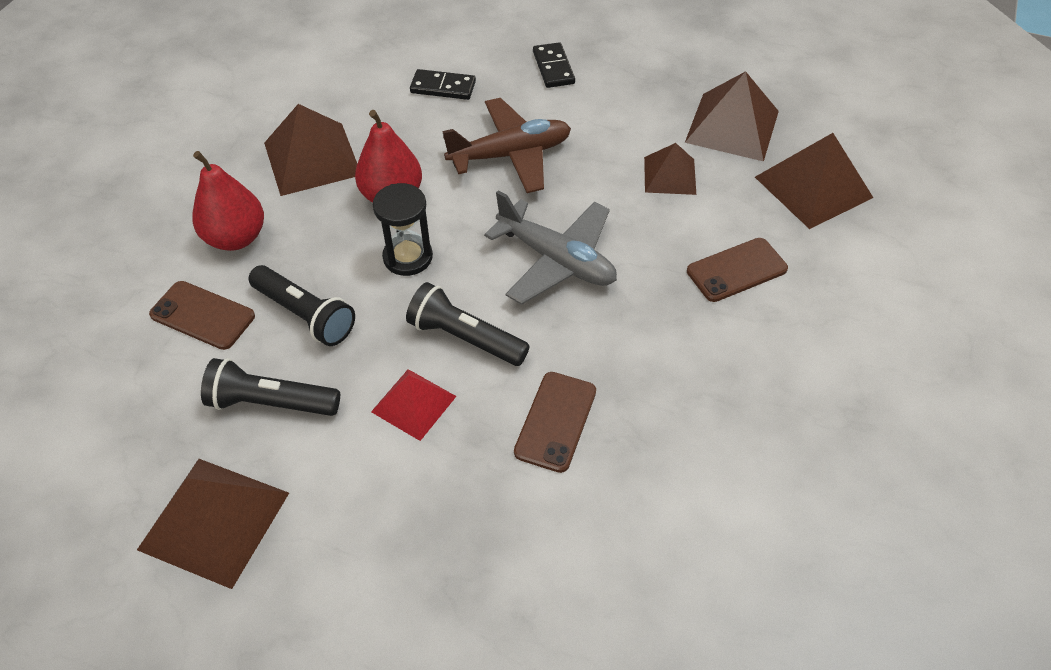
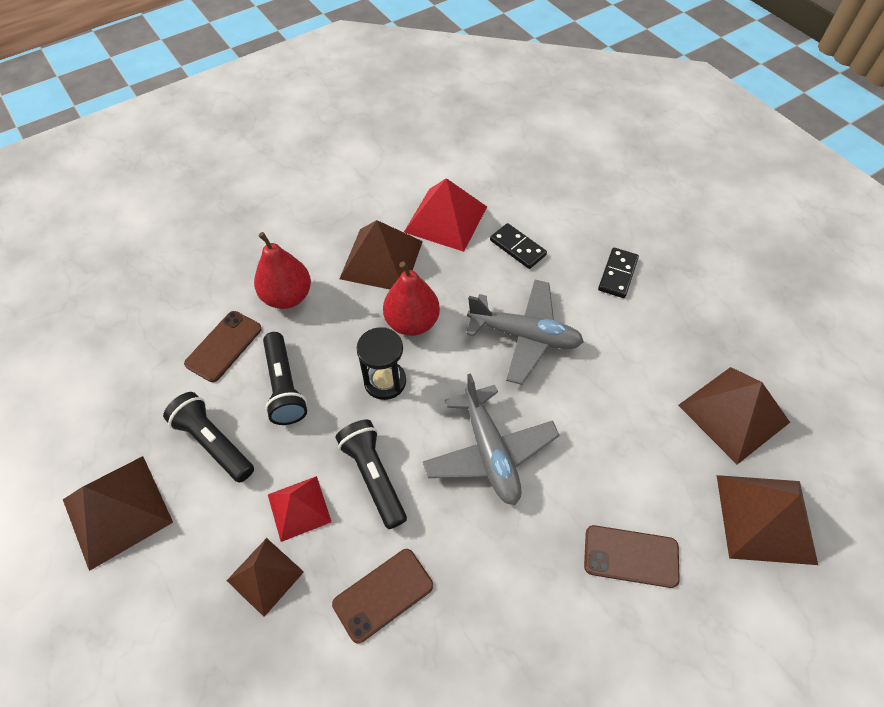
camera: 35 degrees right, 5 degrees up
(202, 315) = (224, 346): brown phone -> brown phone turned 60 degrees clockwise
(350, 94) = (446, 219): none -> red pyramid
(510, 155) = (524, 336): brown plane -> grey plane
(669, 175) = (640, 429): brown pyramid -> brown pyramid (265, 576)

